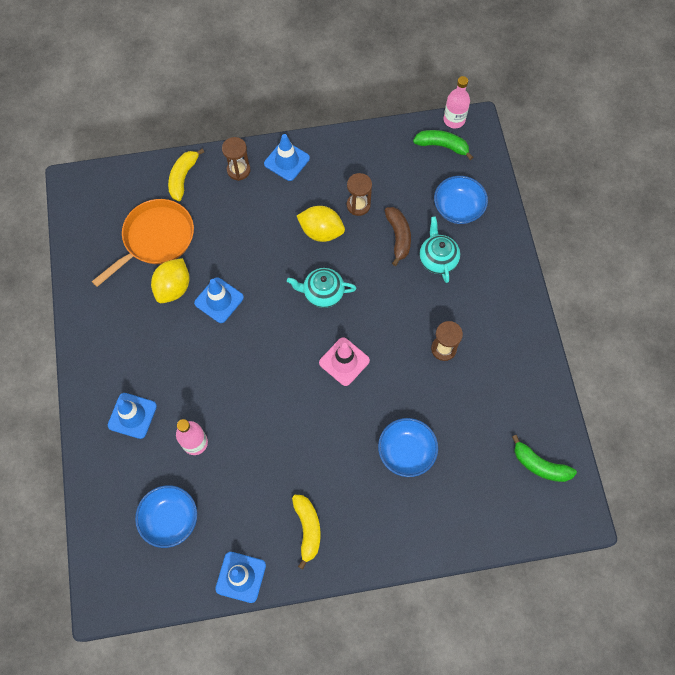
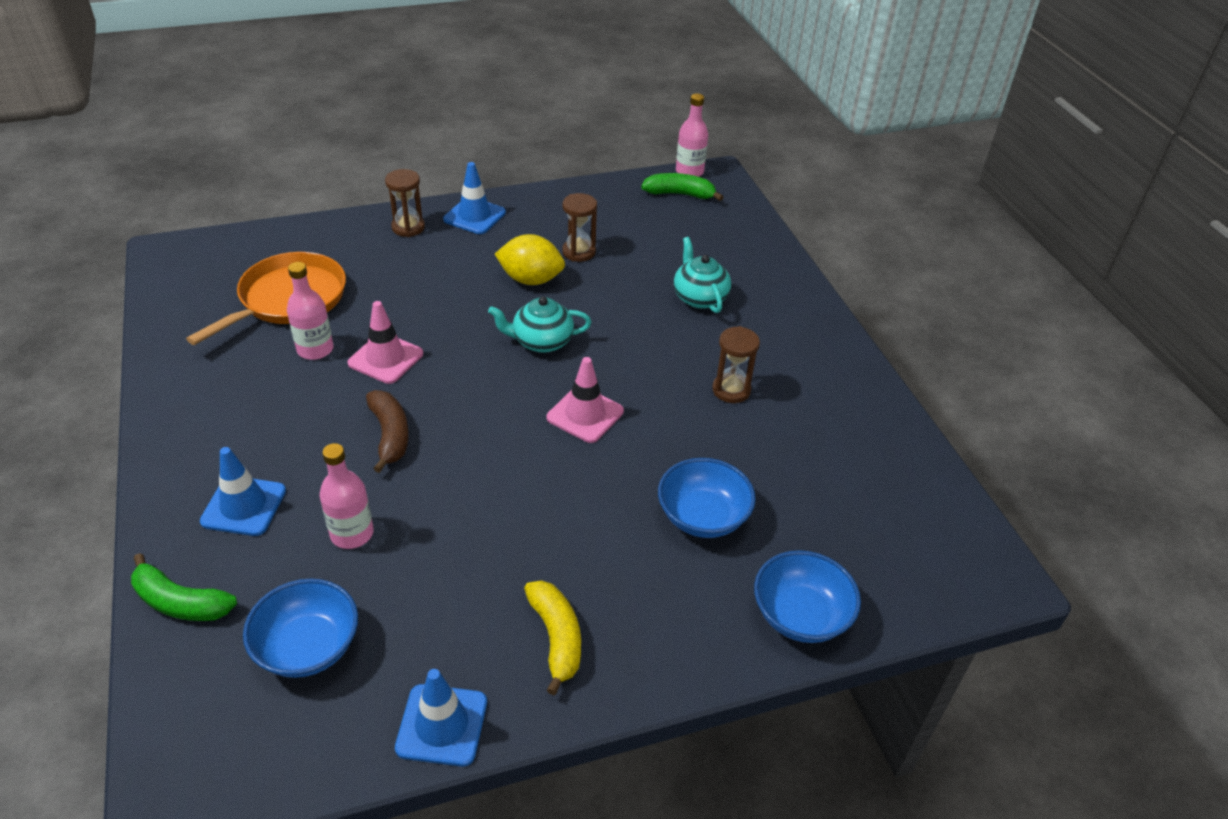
camera: 10 degrees left, 25 degrees down
(173, 288) = (315, 349): yellow lemon -> pink bottle
(183, 177) = (329, 238): yellow banana -> none
(219, 300) = (386, 358): blue traffic cone -> pink traffic cone
(398, 237) = (640, 279): brown banana -> brown banana (390, 435)
(458, 208) = (715, 248): blue bowl -> blue bowl (800, 615)
(539, 465) = (915, 516): green banana -> green banana (180, 602)

